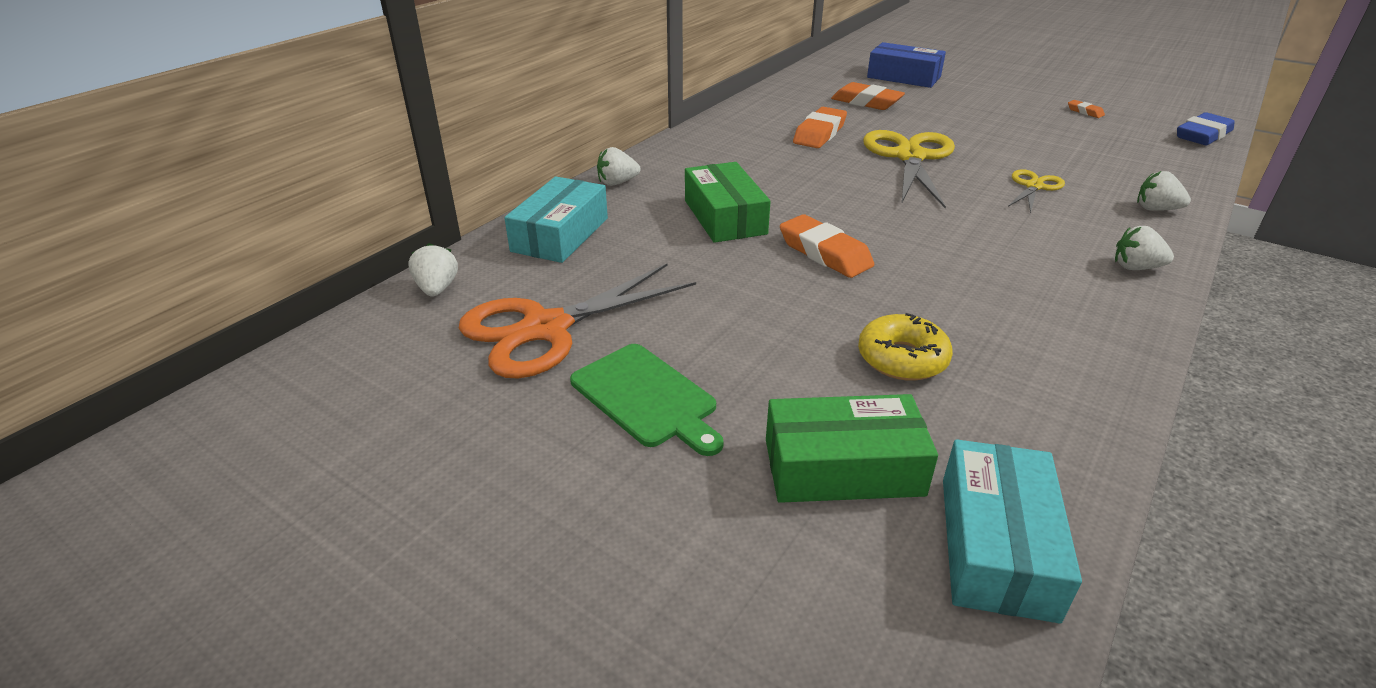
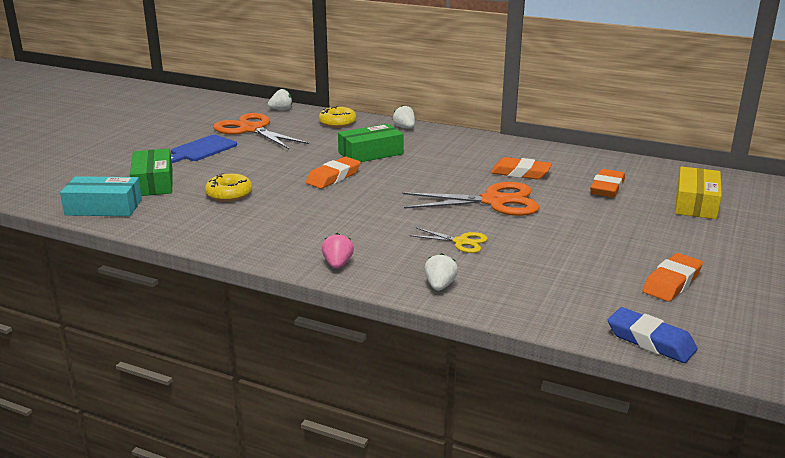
camera: 80 degrees right, 10 degrees down
(560, 234) = (337, 123): turquoise box -> yellow donut
(646, 397) = (201, 149): green cutting board -> blue cutting board
(904, 77) = (696, 203): blue box -> yellow box
(910, 157) = (494, 201): yellow scissors -> orange scissors
(1085, 112) = (671, 282): orange eraser -> orange eraser, size x2.01
(1136, 267) = (337, 264): white strawberry -> pink strawberry

